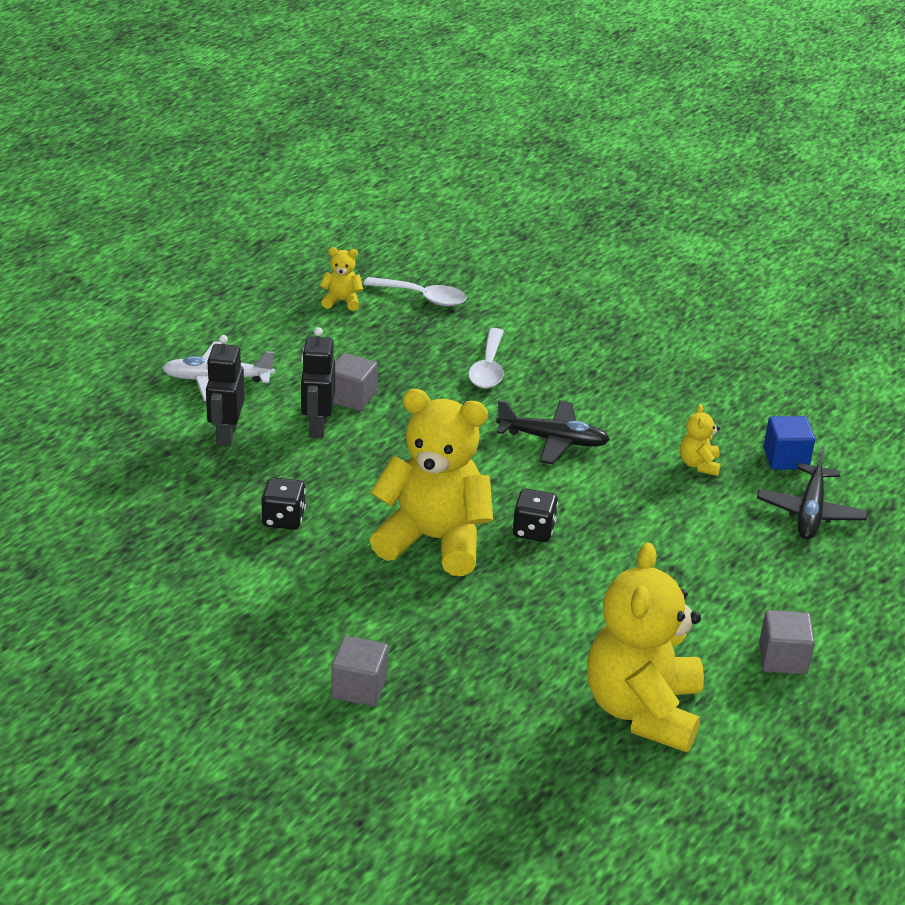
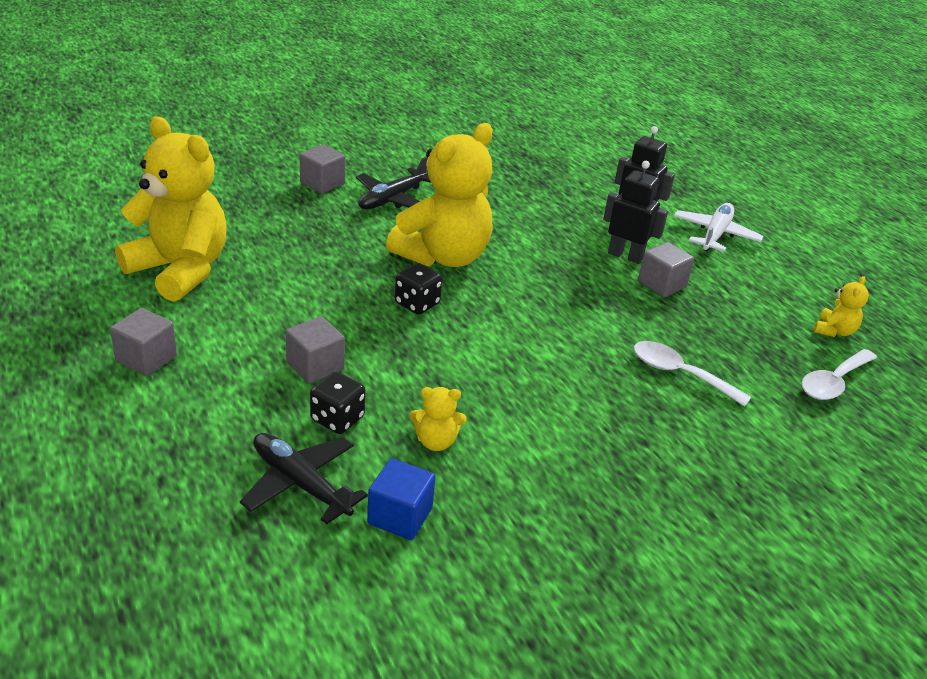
camera: 115 degrees right, 0 degrees up
(283, 519) = (515, 209): black dice -> black dice (337, 419)
(553, 440) = (536, 365): black plane -> black plane (392, 199)
(684, 556) = (315, 366): none -> grey cube
(699, 464) = (436, 441): yellow teddy bear -> yellow teddy bear turned 150 degrees clockwise

